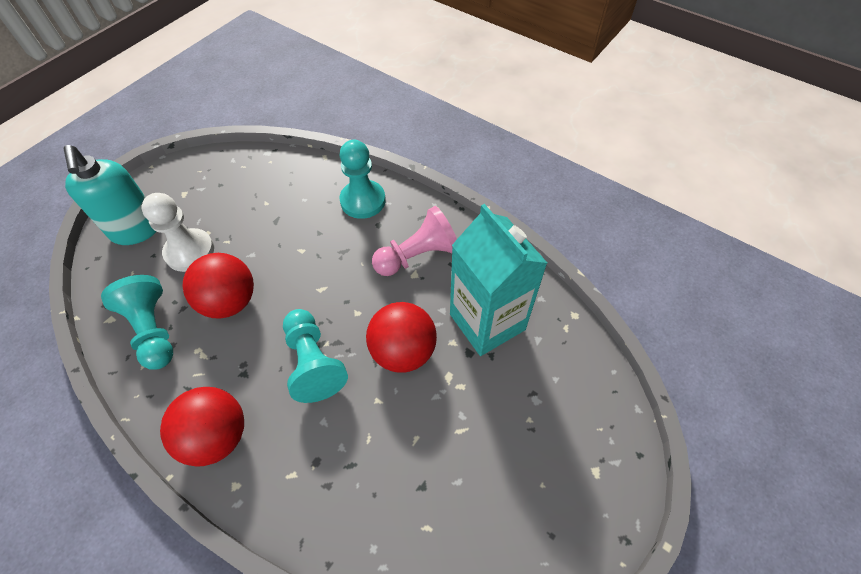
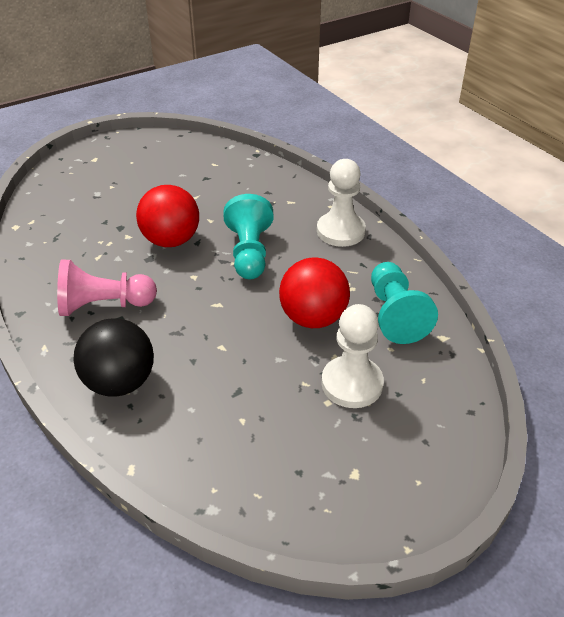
camera: 160 degrees left, 15 degrees down
(136, 230) = (422, 434): turquoise soap dispenser -> none
(217, 436) = (340, 231): red ball -> white pawn
(363, 201) = (120, 382): turquoise pawn -> black ball
(487, 322) = (88, 240): turquoise carton -> none

